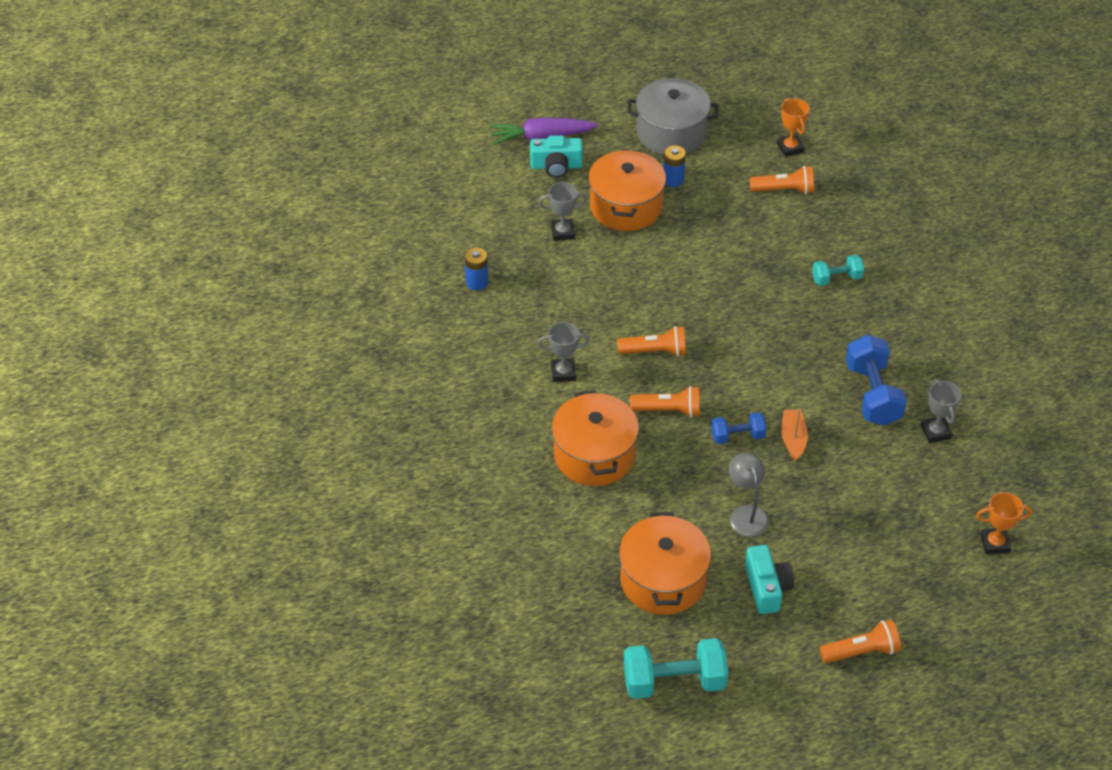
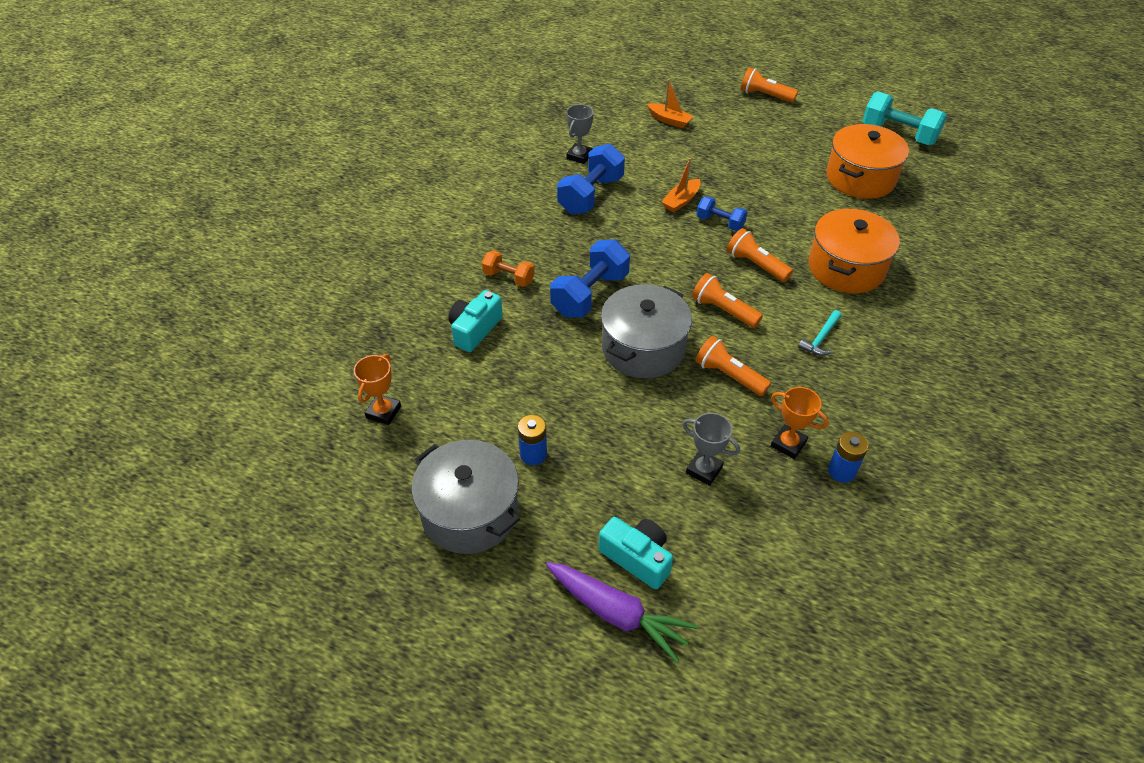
camera: 140 degrees left, 0 degrees up
(563, 372) = (821, 338): grey trophy -> turquoise hammer
(626, 206) = (611, 456): orange pot -> none
(680, 285) = (643, 348): none -> grey pot
(746, 514) = (764, 181): grey lamp -> none
(763, 302) = (590, 294): none -> blue dumbbell
(766, 587) = (792, 143): turquoise camera -> turquoise camera (474, 329)
(784, 190) = (447, 374): orange flashlight -> orange flashlight (729, 375)
(836, 278) = (508, 277): turquoise dumbbell -> orange dumbbell
(913, 539) = (669, 120): none -> orange boat
(995, 543) = (623, 96): orange trophy -> orange trophy (788, 444)

